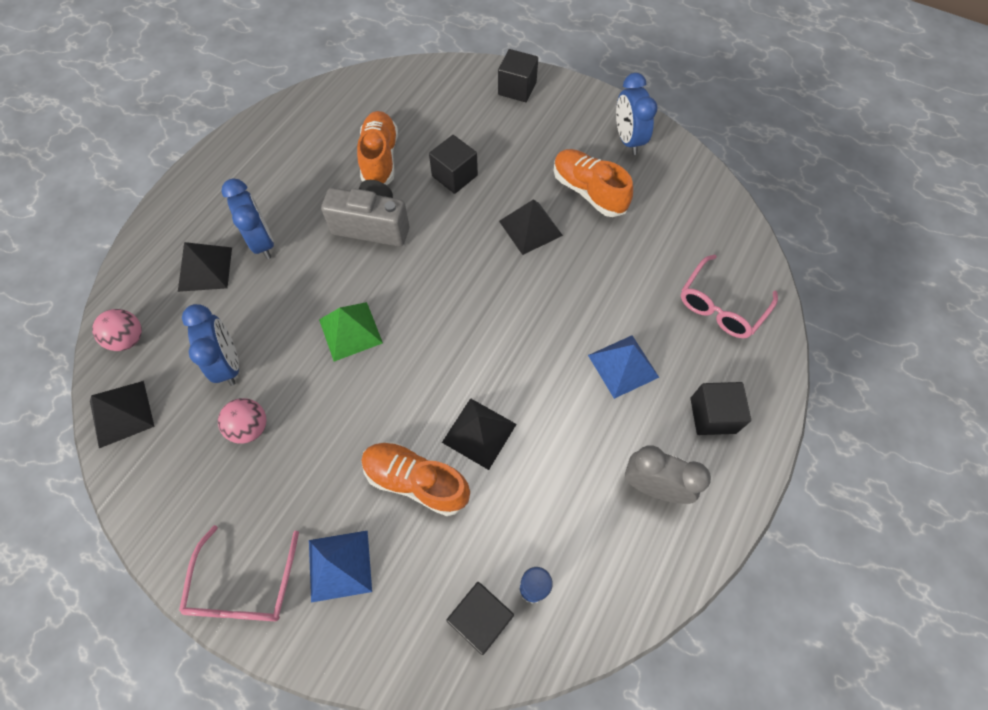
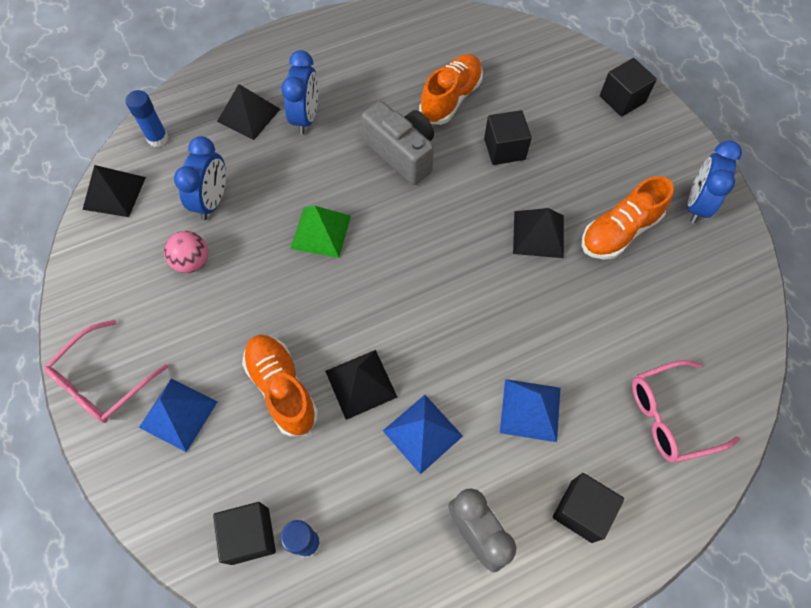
camera: 35 degrees right, 0 degrees up
(128, 339) = (158, 138): pink ball -> blue glue stick
(557, 438) = (422, 433): none -> blue pyramid
(588, 191) = (619, 232): orange shoe -> orange shoe turned 120 degrees counterclockwise

